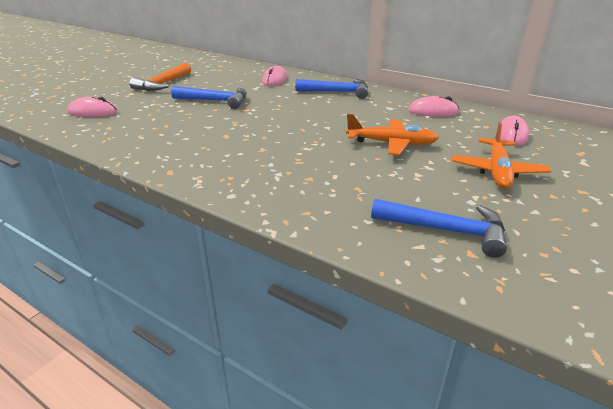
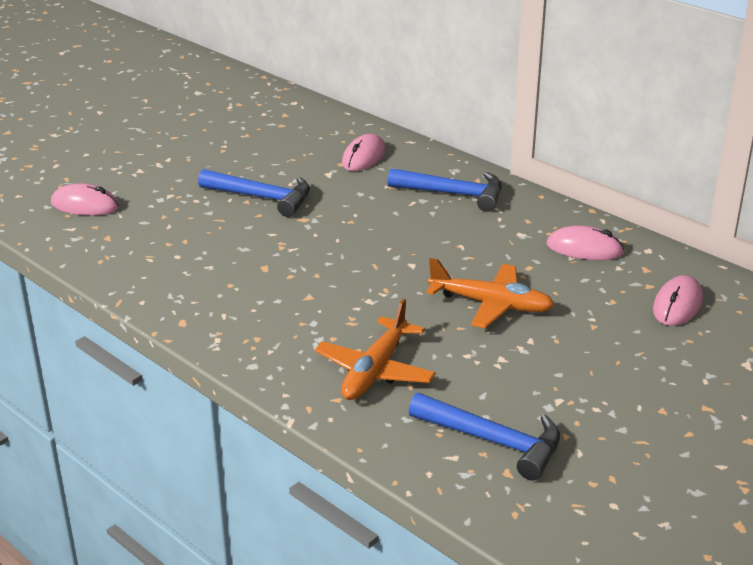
camera: 10 degrees right, 0 degrees up
(163, 84) = (188, 153): orange hammer -> none
(497, 171) = (613, 365): orange plane -> orange plane (375, 370)

